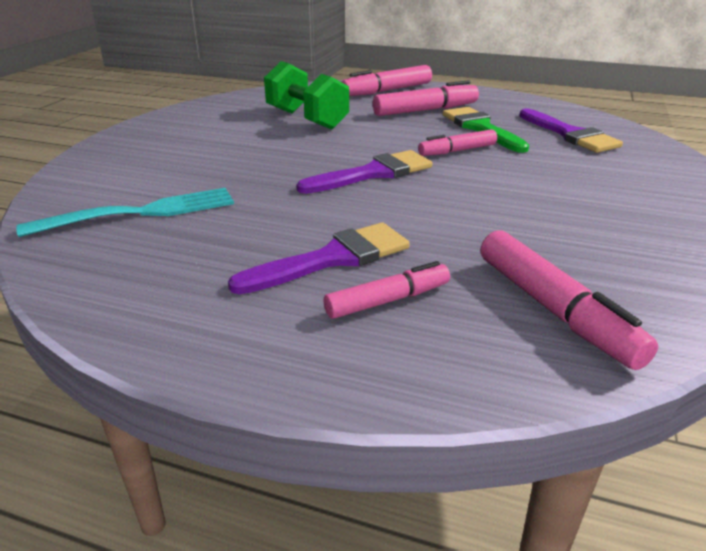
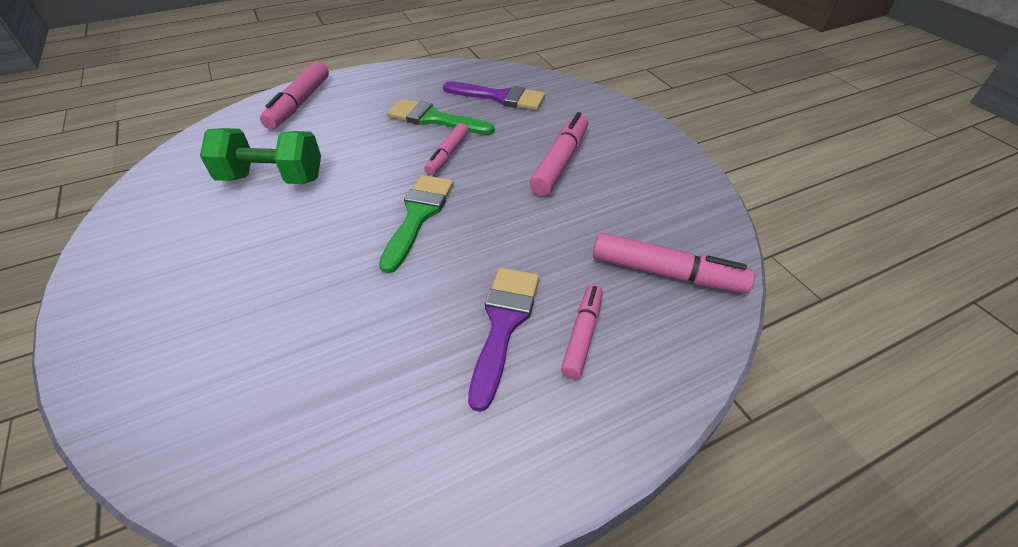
camera: 45 degrees left, 15 degrees up
(139, 213) = (276, 394): turquoise fork -> none
(373, 173) = (418, 215): purple brush -> green brush
(426, 110) = (365, 116): pink marker -> pink marker (560, 162)

